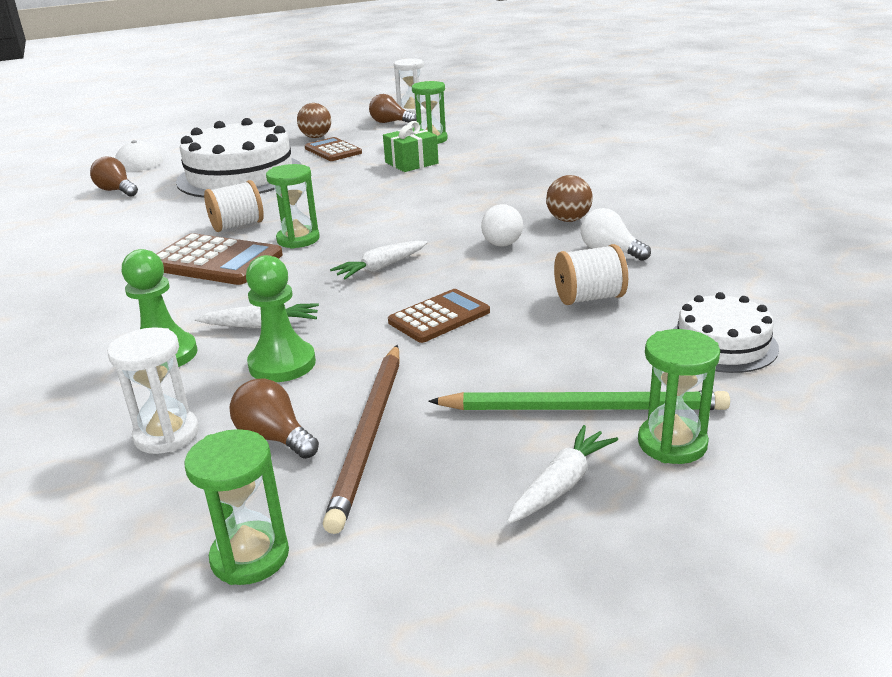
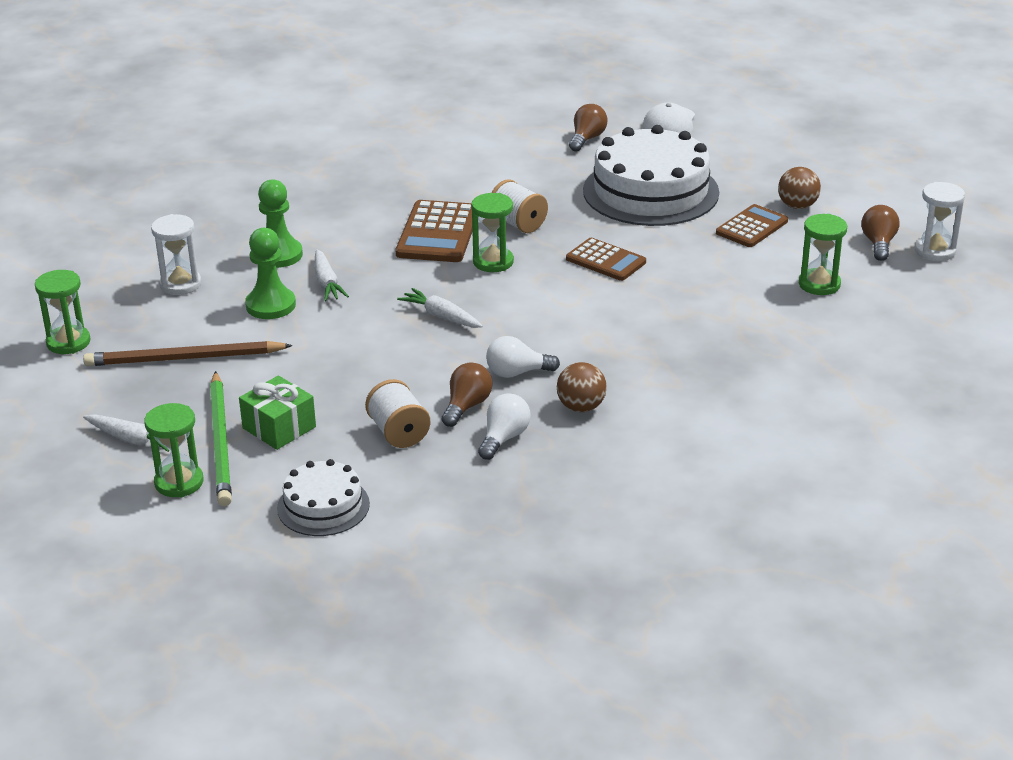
camera: 75 degrees right, 5 degrees up
(274, 437) = (179, 324): brown light bulb -> brown light bulb (467, 406)
(411, 163) = (727, 285): green gift -> green gift (279, 427)
(439, 317) = (352, 360): brown calculator -> brown calculator (605, 260)

